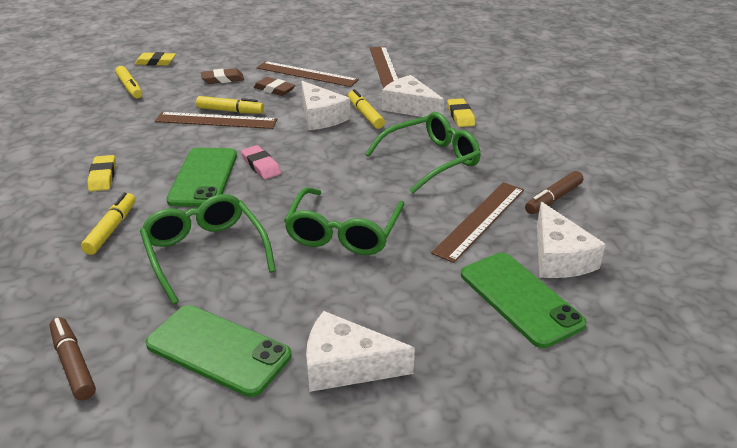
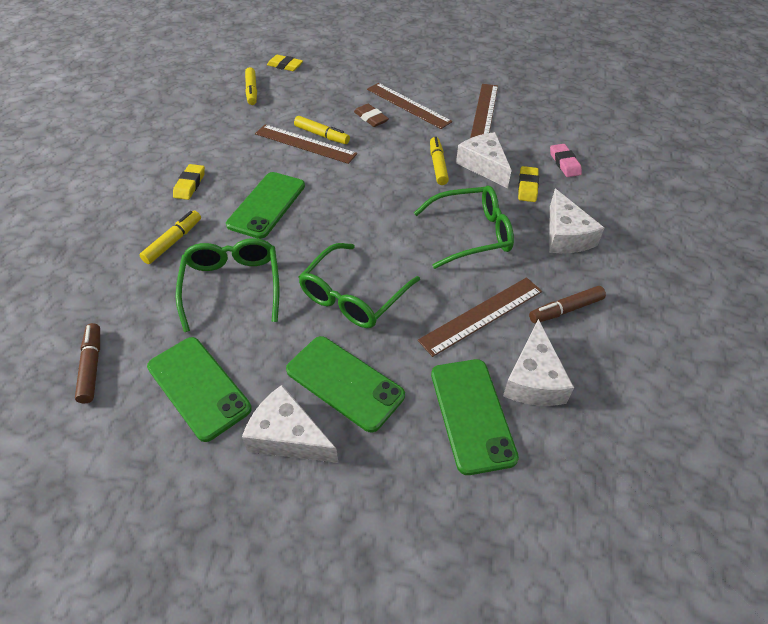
camera: 20 degrees right, 15 degrees up
(222, 79) = (332, 97): brown eraser -> none
(261, 165) = (319, 203): pink eraser -> pink eraser (564, 163)
(321, 117) = (397, 159): white cheese -> white cheese (565, 235)
(378, 305) = (345, 382): none -> green phone

